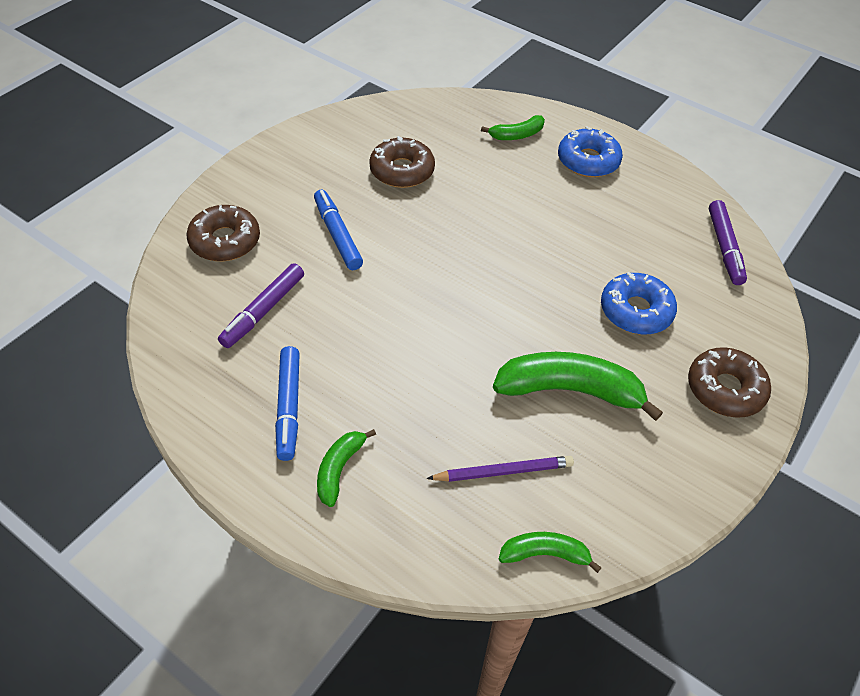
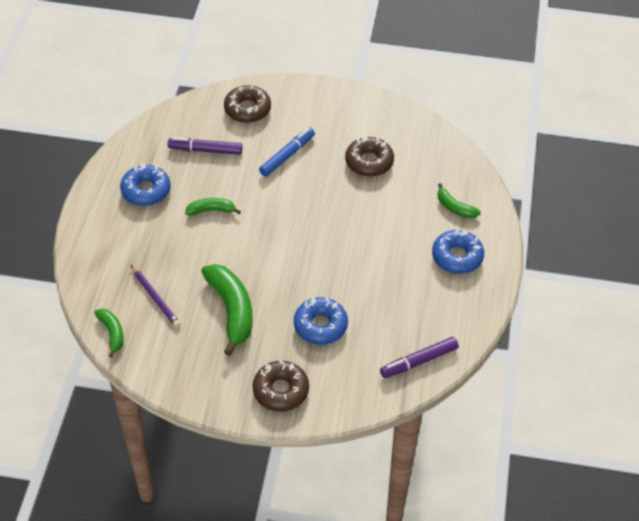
camera: 65 degrees right, 0 degrees up
(289, 407) = (146, 190): blue marker -> blue donut
(339, 469) = (118, 228): green banana -> green banana (211, 210)

